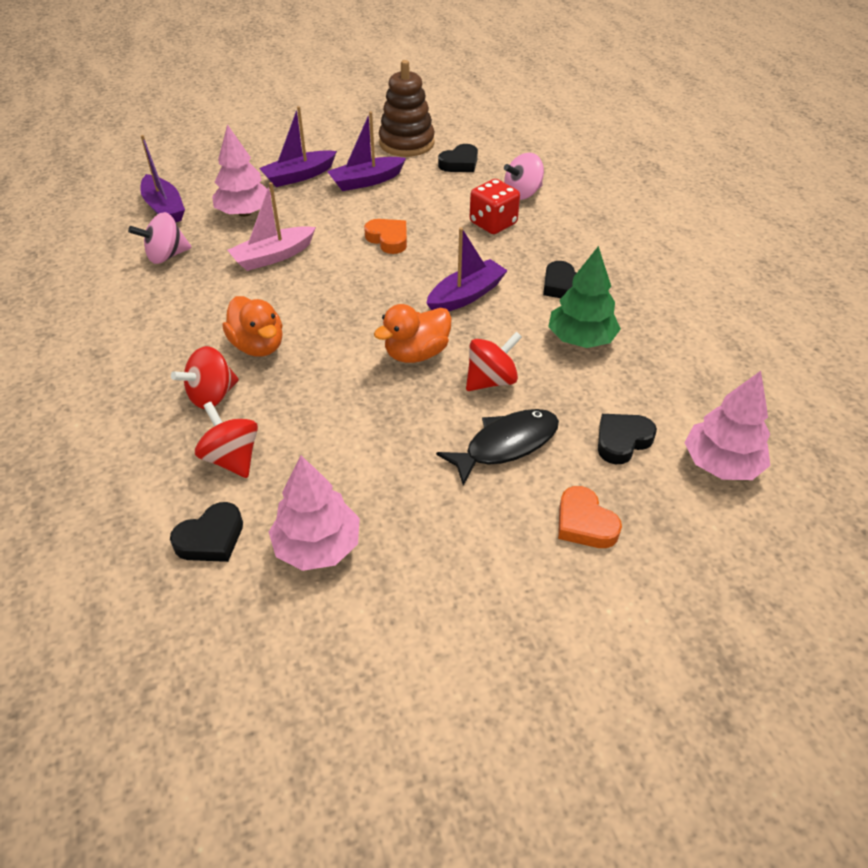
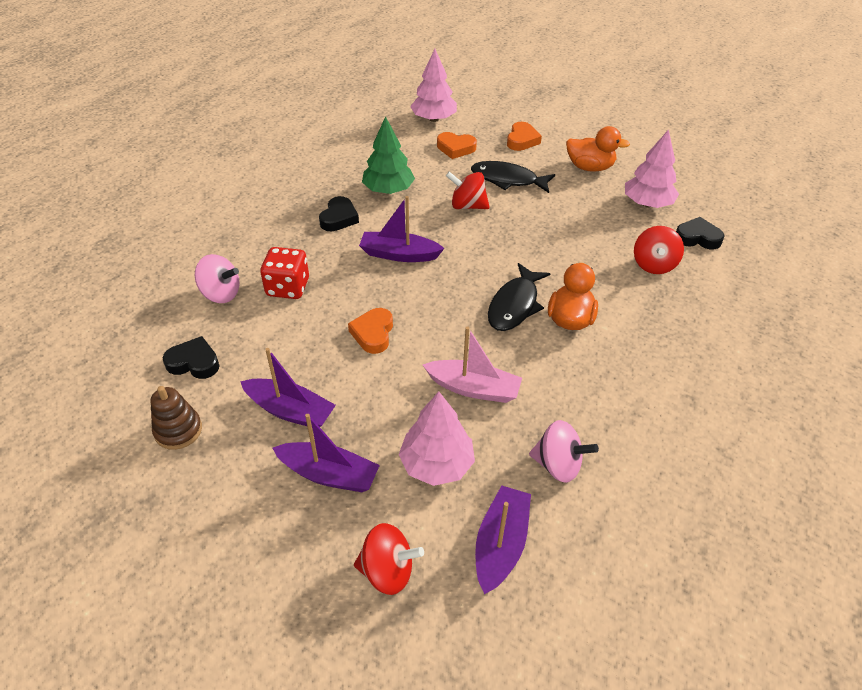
camera: 130 degrees left, 0 degrees up
(212, 396) = (633, 307): red spinning top -> red spinning top (387, 571)
(317, 325) = (515, 305): none -> black fish
(406, 143) = (178, 430): brown stacking toy -> brown stacking toy, size x0.61
(416, 353) = (483, 245): orange duck -> orange duck (590, 167)
(622, 441) = (455, 148): black heart -> orange heart

